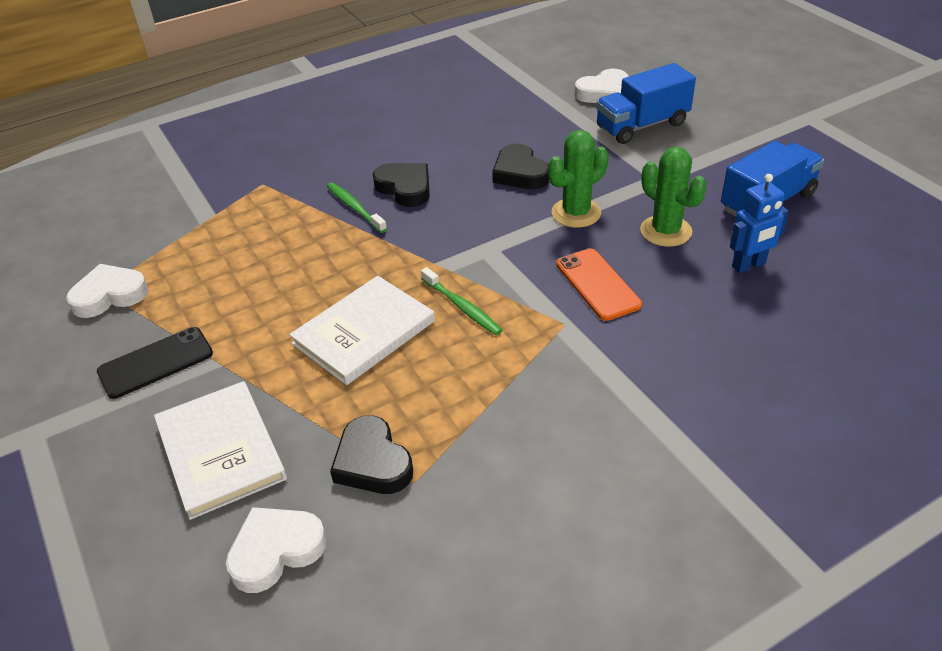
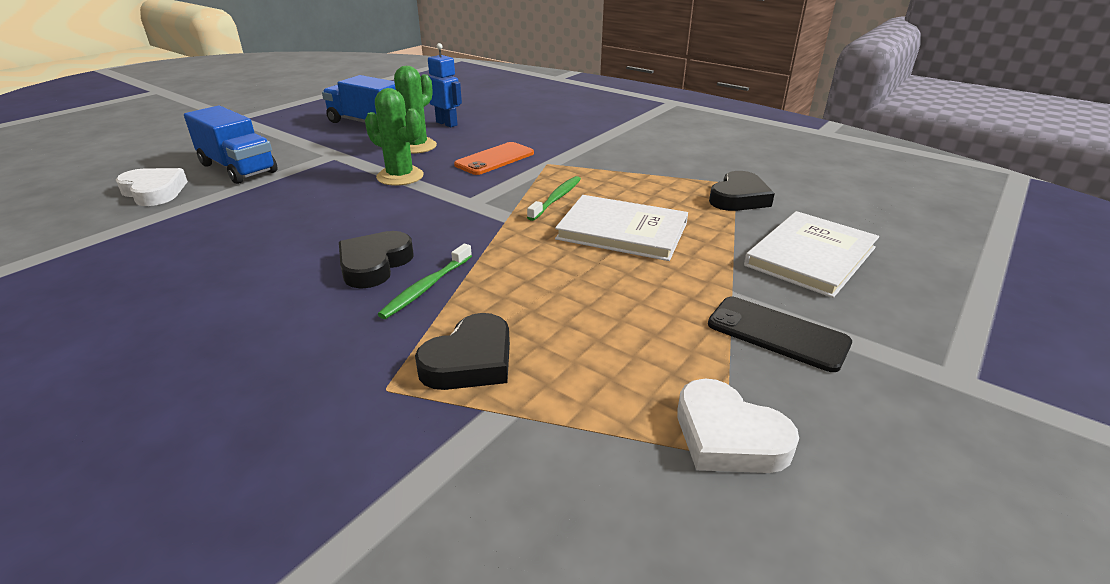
camera: 115 degrees left, 10 degrees down
(276, 551) = (842, 211): white heart -> none
(520, 173) = (333, 208): black heart -> black heart (470, 361)

